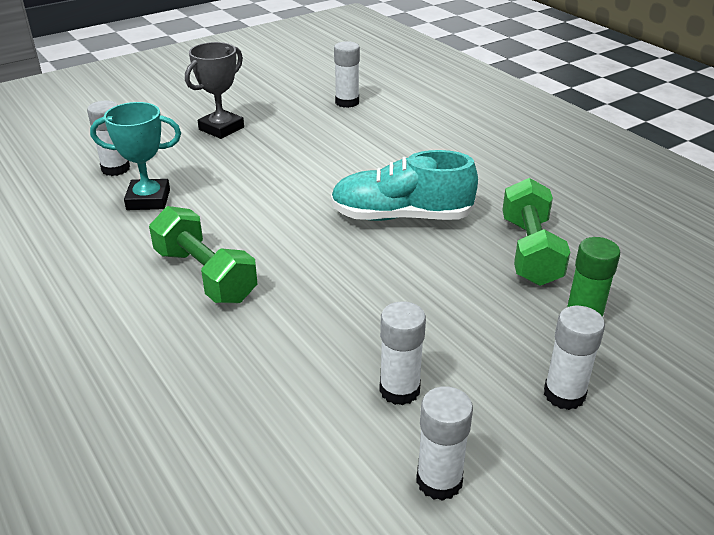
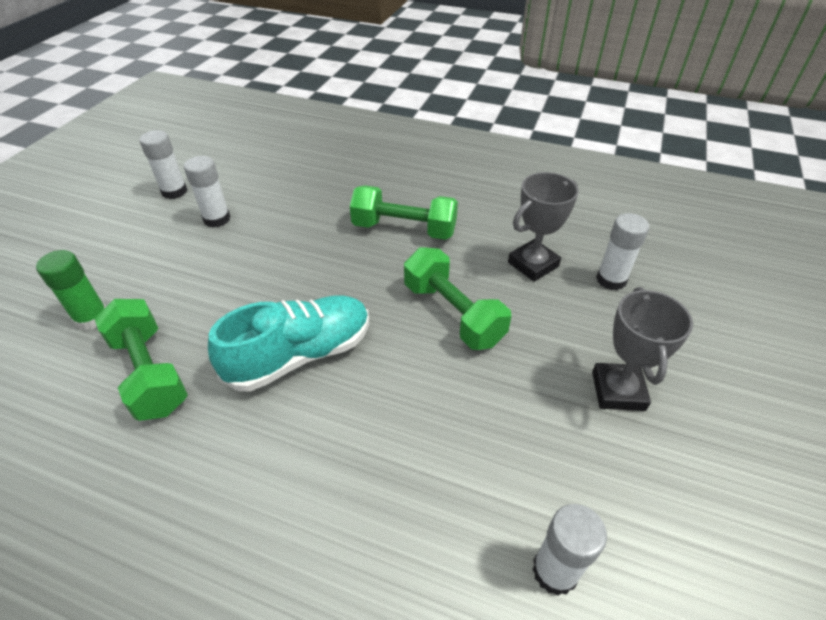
camera: 145 degrees right, 10 degrees up
(148, 200) = (533, 264): turquoise trophy -> grey trophy
(259, 196) = (453, 313): none -> green dumbbell
(564, 394) = (106, 257): white glue stick -> none

